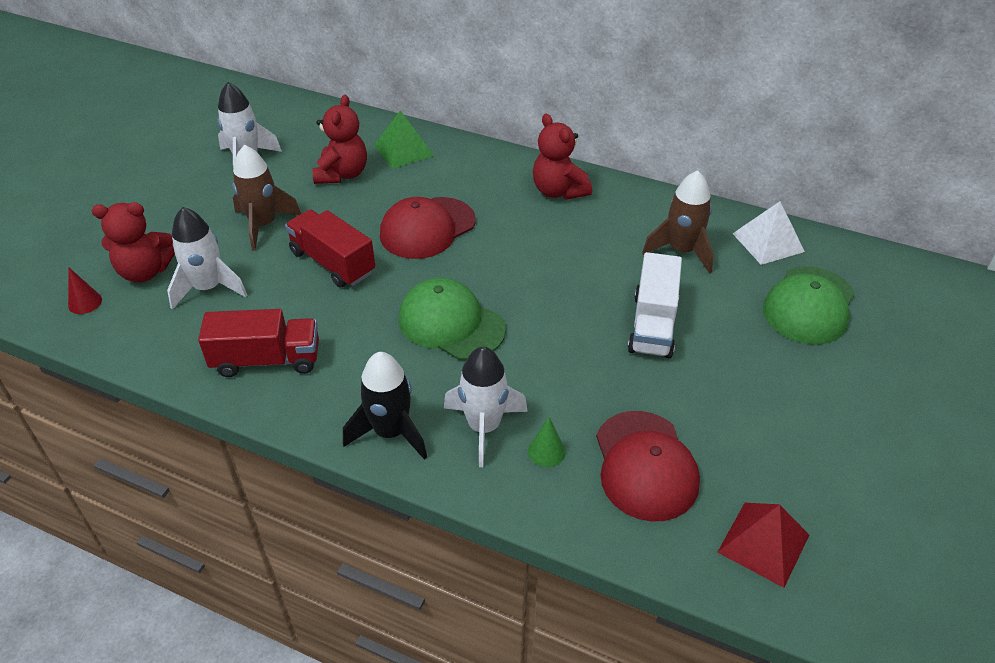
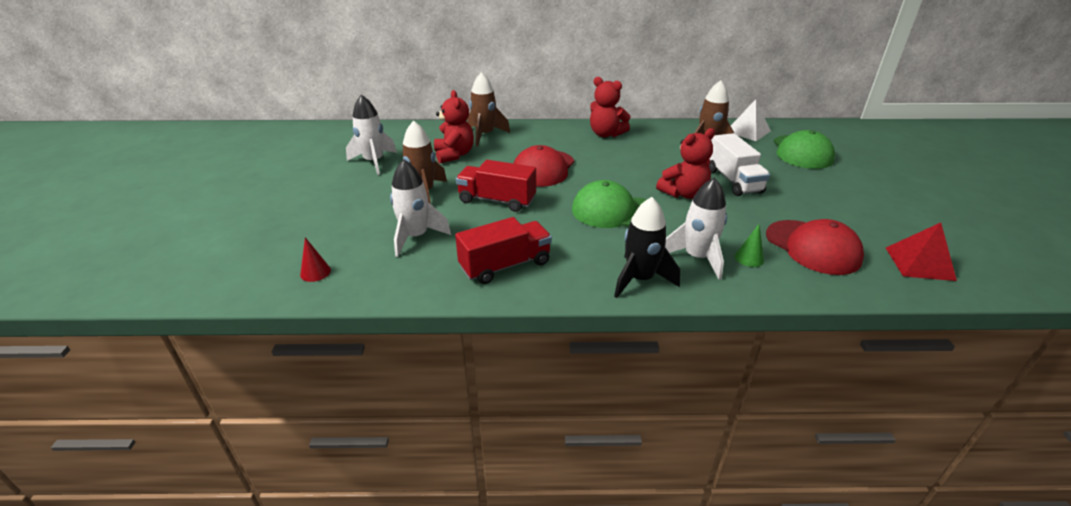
camera: 25 degrees left, 10 degrees down
(145, 271) = (352, 240): red teddy bear -> red teddy bear (684, 194)
(404, 150) = (485, 135): green pyramid -> brown rocket

